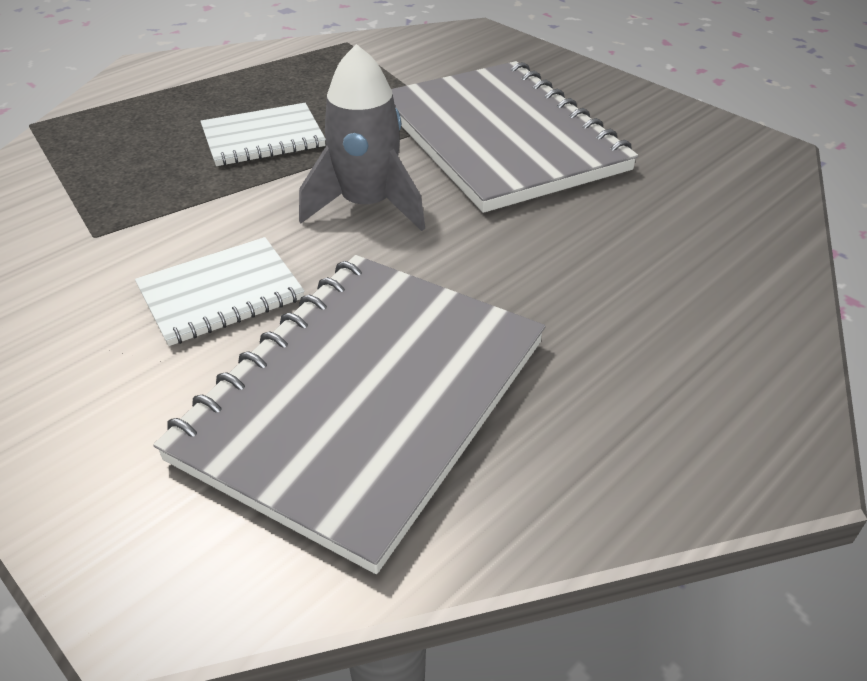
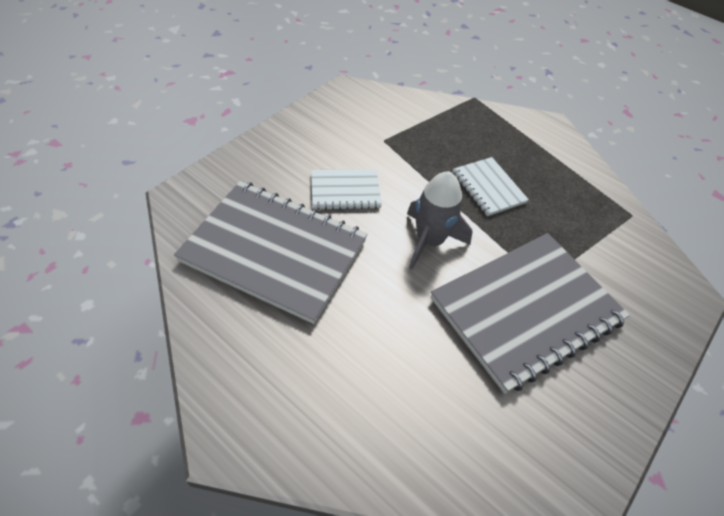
camera: 80 degrees right, 10 degrees up
(221, 293) = (345, 191): white notebook -> white notebook turned 60 degrees counterclockwise

